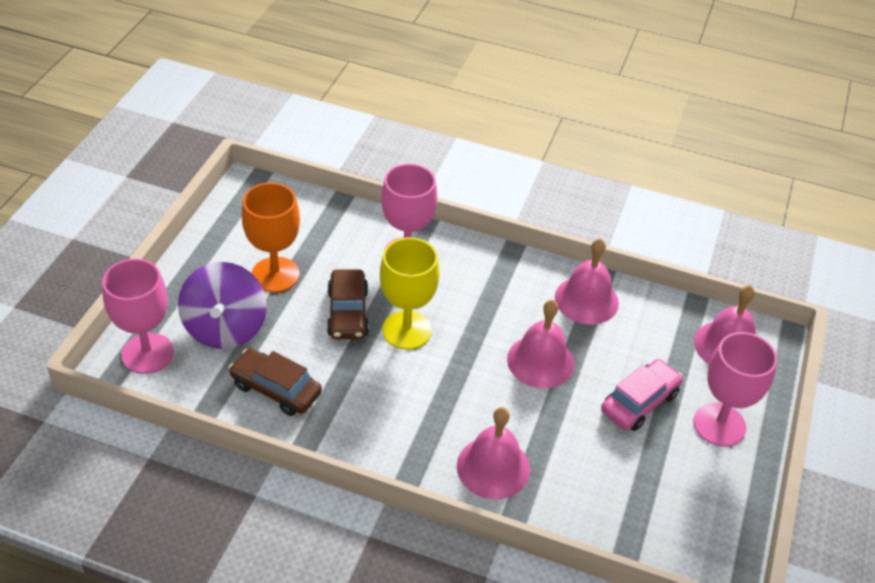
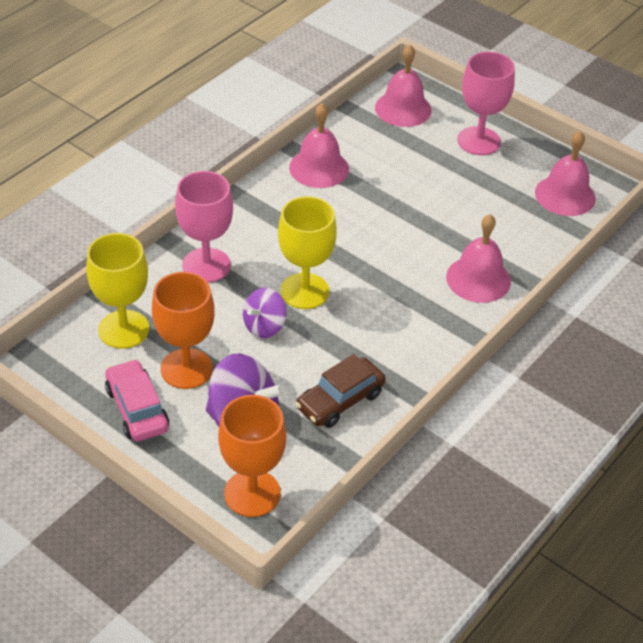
camera: 70 degrees left, 0 degrees up
(147, 353) = (252, 493): pink goblet -> orange goblet
(305, 224) = (123, 329): none -> yellow goblet
(348, 313) = (264, 326): brown car -> purple spinning top
(540, 361) = (376, 217): pink bell -> pink bell (565, 195)
(639, 402) = (441, 175): pink car -> pink car (137, 409)

